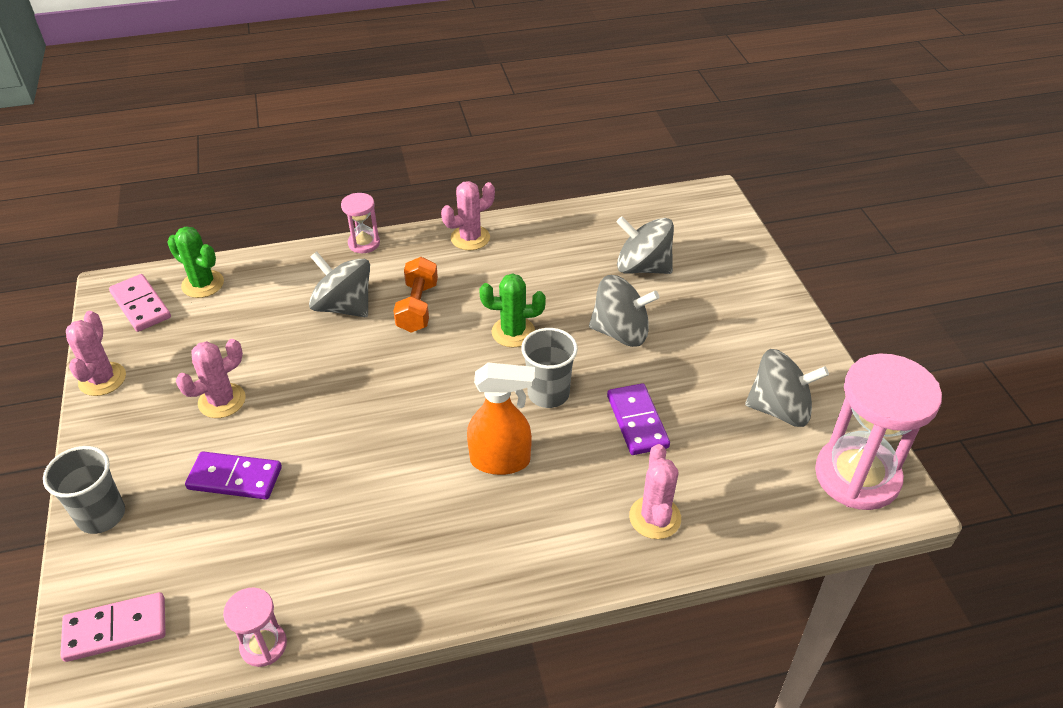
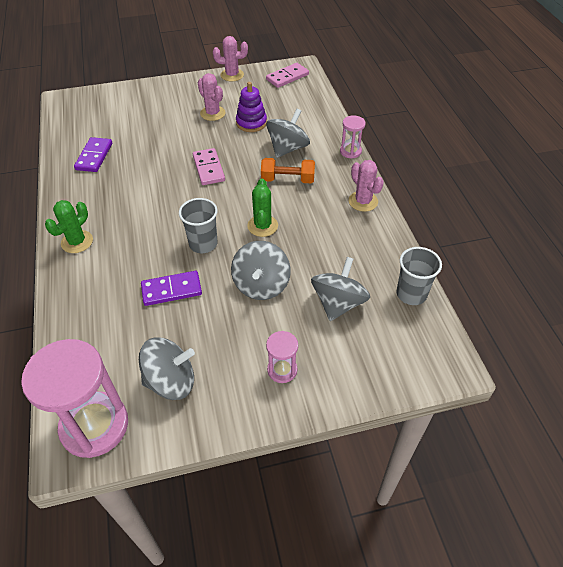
camera: 90 degrees right, 5 degrees up
(101, 515) = (145, 90): grey cup -> grey cup (411, 294)
(116, 629) = (82, 104): pink domino -> pink domino (209, 168)
(203, 284) = (306, 94): green cactus -> green cactus (77, 242)
(235, 478) = (158, 124): purple domino -> purple domino (94, 156)
(263, 645) = (58, 145): pink hourglass -> pink hourglass (282, 370)
(265, 349) = (251, 123): none -> purple stacking toy
(501, 461) = (150, 222): orange spray bottle -> none
(655, 517) = (89, 294): pink cactus -> none
(779, 409) = (171, 381): grey spinning top -> grey spinning top turned 105 degrees counterclockwise

